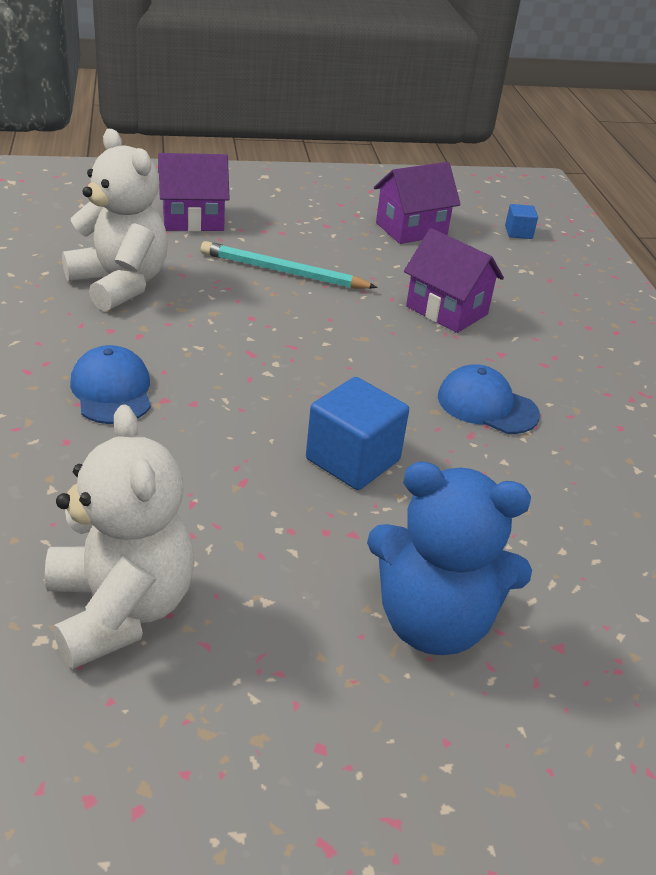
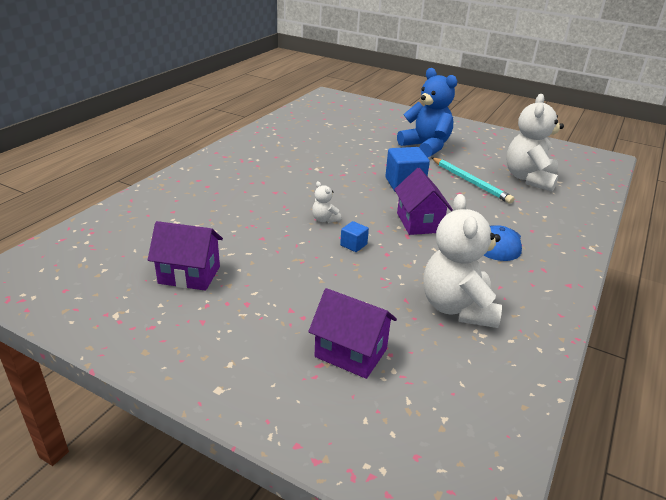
camera: 140 degrees left, 5 degrees down
(283, 272) = (331, 276): turquoise pencil -> turquoise pencil (470, 182)
(380, 335) = (324, 219): none -> white teddy bear
(446, 310) = (266, 218): purple house -> purple house (419, 222)
(487, 405) = (319, 179): blue cap -> none
(518, 233) = (121, 244): blue cube -> blue cube (353, 245)

